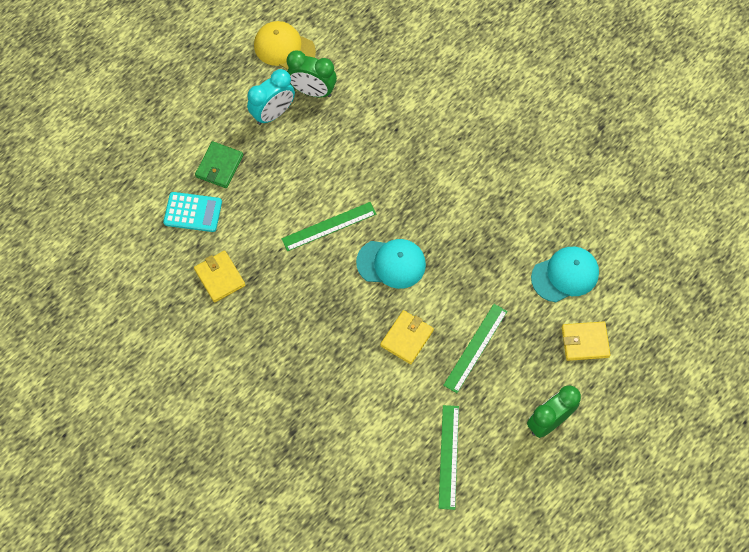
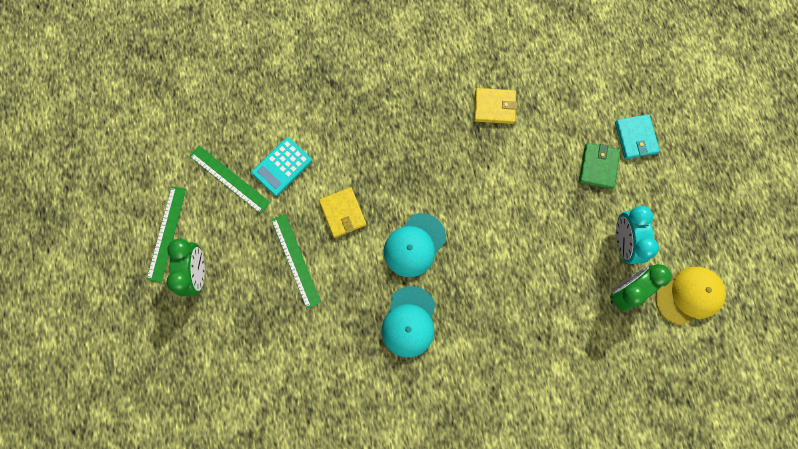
camera: 125 degrees right, 10 degrees up
(172, 153) = (635, 138): none -> turquoise wallet
(193, 212) = (567, 121): turquoise calculator -> turquoise calculator (282, 167)
(219, 166) = (598, 167): green wallet -> green wallet turned 45 degrees clockwise
(329, 226) = (482, 218): green ruler -> green ruler (166, 233)
(565, 275) = (301, 382): turquoise cap -> turquoise cap (409, 322)
(585, 342) = (234, 353): yellow wallet -> none

